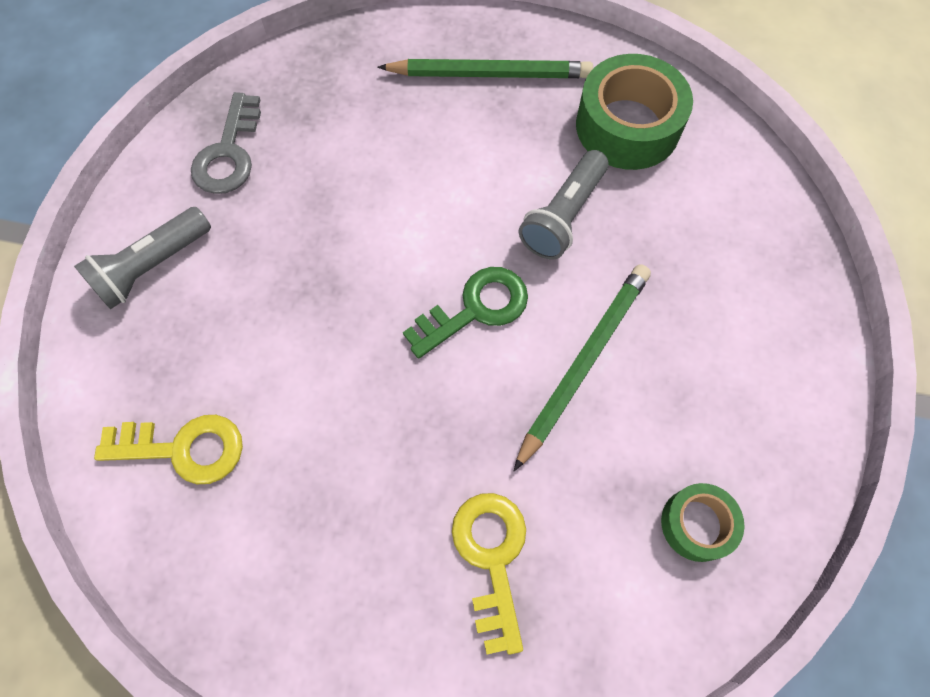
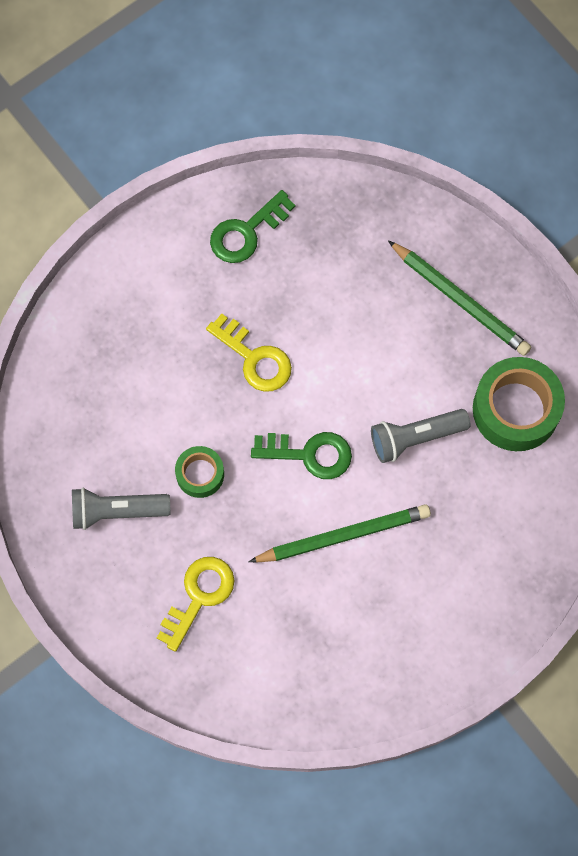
camera: 40 degrees right, 5 degrees up
(152, 267) = (145, 279): grey flashlight -> grey flashlight (116, 511)
(183, 448) = (86, 407): yellow key -> yellow key (254, 358)
(229, 153) = (247, 232): grey key -> green key
(697, 524) = (321, 670): green tape -> green tape (200, 474)

